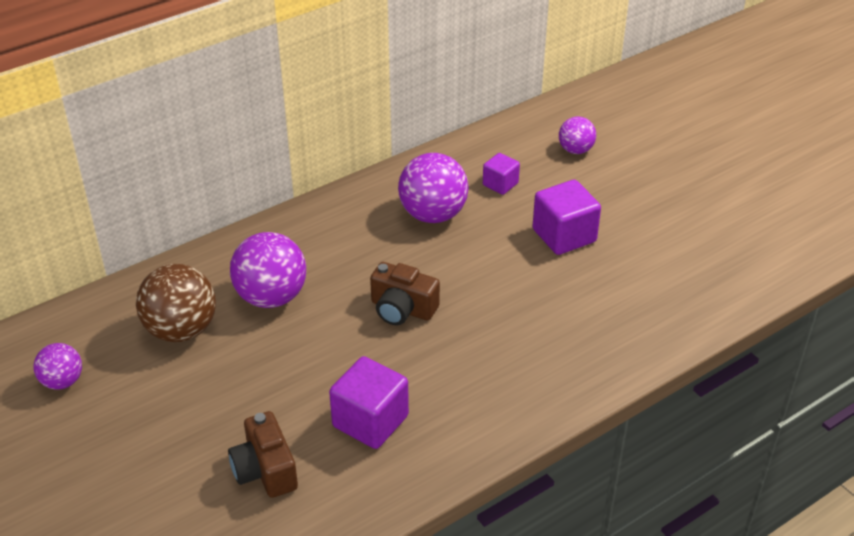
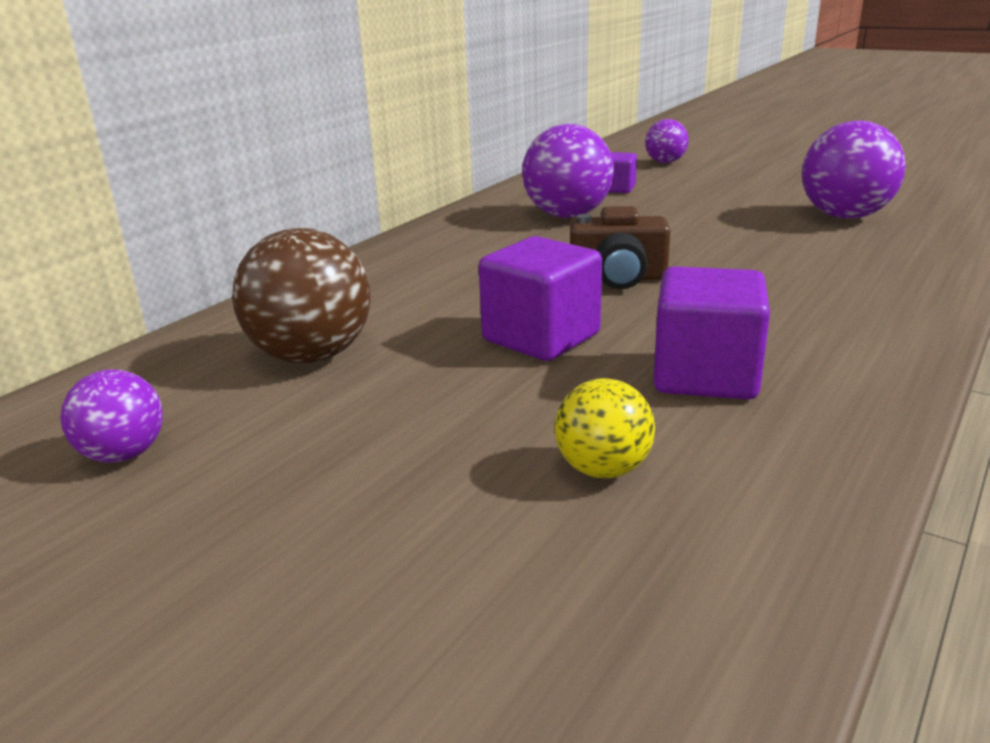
camera: 20 degrees left, 15 degrees down
(265, 470) = (603, 469): brown camera -> yellow ball
(271, 297) = (426, 303): purple ball -> purple ball (844, 216)
(564, 235) = (732, 203): purple cube -> purple cube (541, 337)

